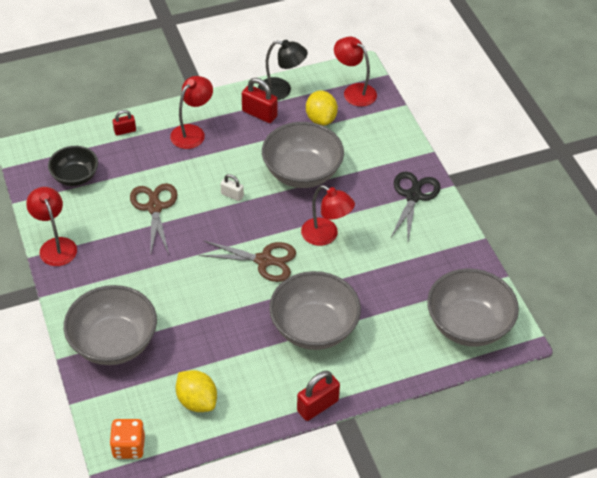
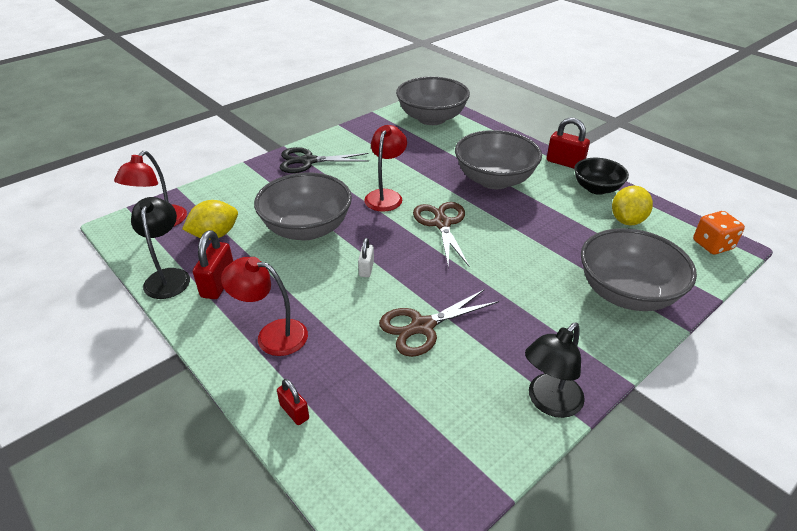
camera: 110 degrees left, 10 degrees down
(55, 245) = (549, 402): red lamp -> black lamp
(75, 176) = (415, 436): black bowl -> black bowl (596, 188)

